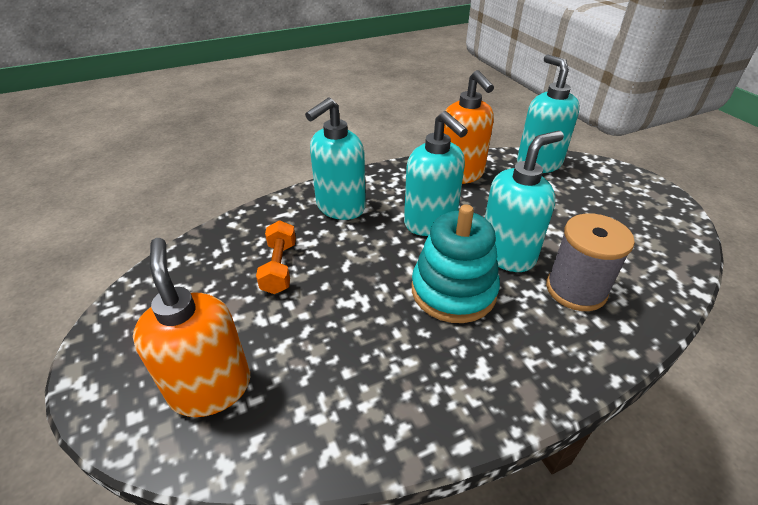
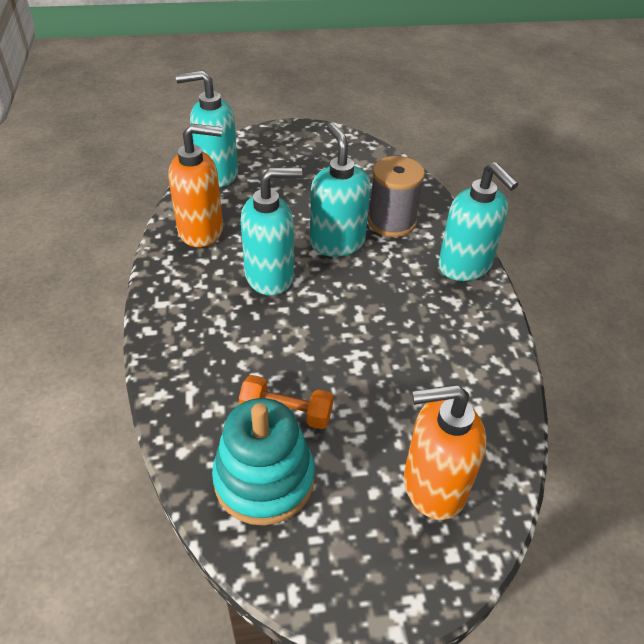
camera: 75 degrees left, 5 degrees up
(340, 207) = (205, 340): turquoise soap dispenser -> turquoise soap dispenser (465, 266)
(453, 291) = (368, 290): turquoise stacking toy -> turquoise stacking toy (264, 479)

